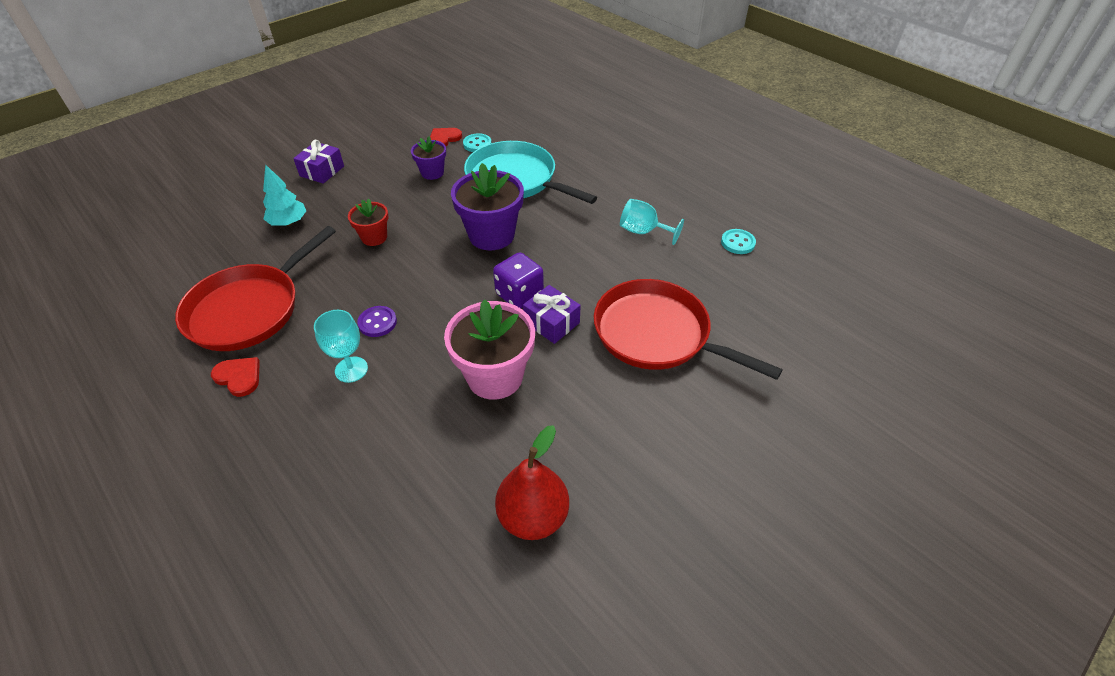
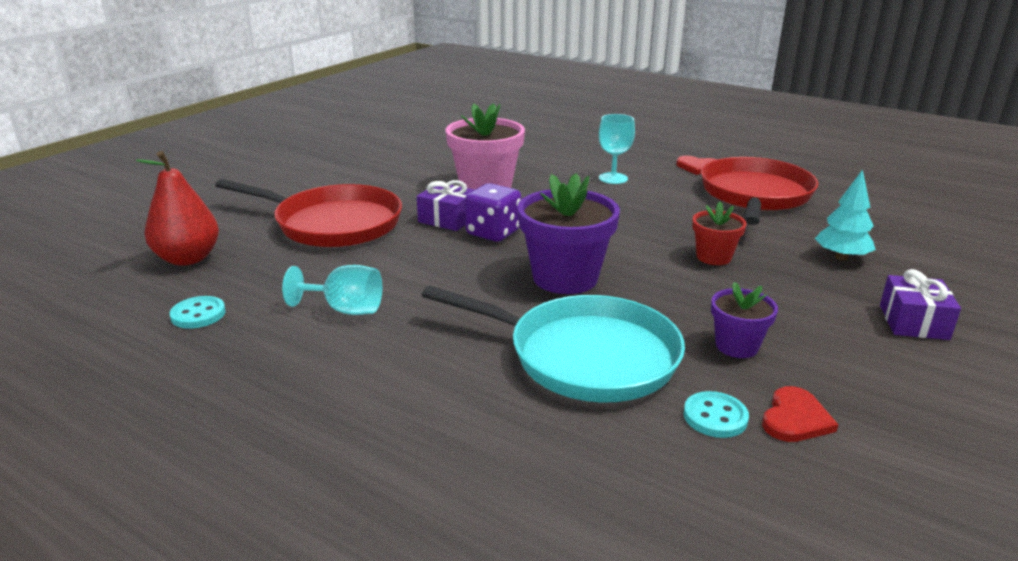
camera: 165 degrees right, 20 degrees down
(377, 322) = (623, 201): purple button -> none
(533, 516) = (425, 146): red pear -> red pear (188, 258)

